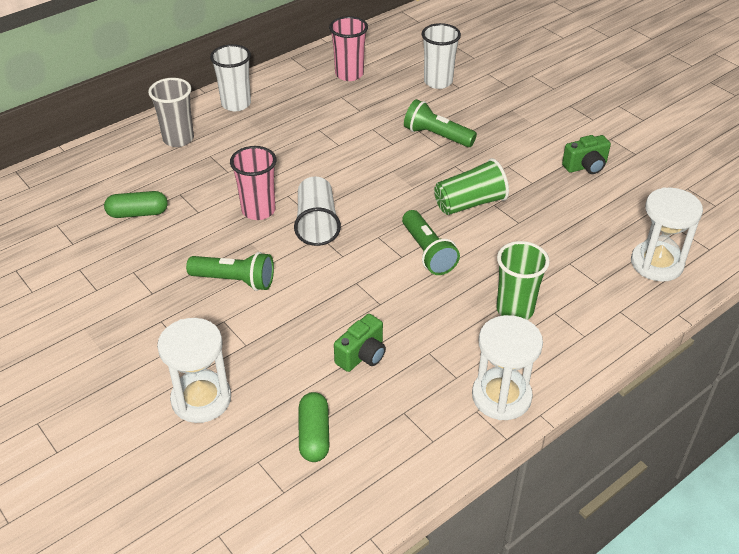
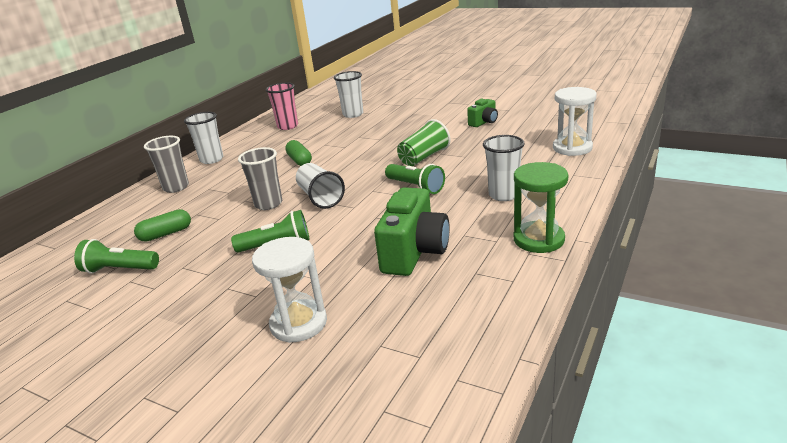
camera: 20 degrees left, 15 degrees down
(258, 210) = (268, 204): pink cup -> grey cup
(314, 435) = (415, 311): green capsule -> green capsule (299, 160)
(362, 355) = (414, 253): green camera -> green camera, size x1.84
(437, 136) = (373, 136): green flashlight -> green flashlight (119, 269)
(501, 396) = (538, 239): white hourglass -> green hourglass
(515, 310) = (503, 195): green cup -> white cup

